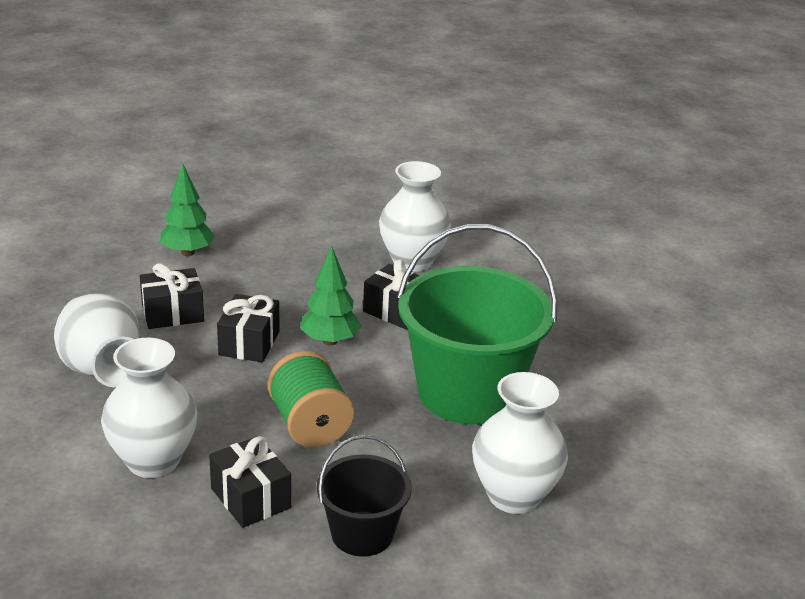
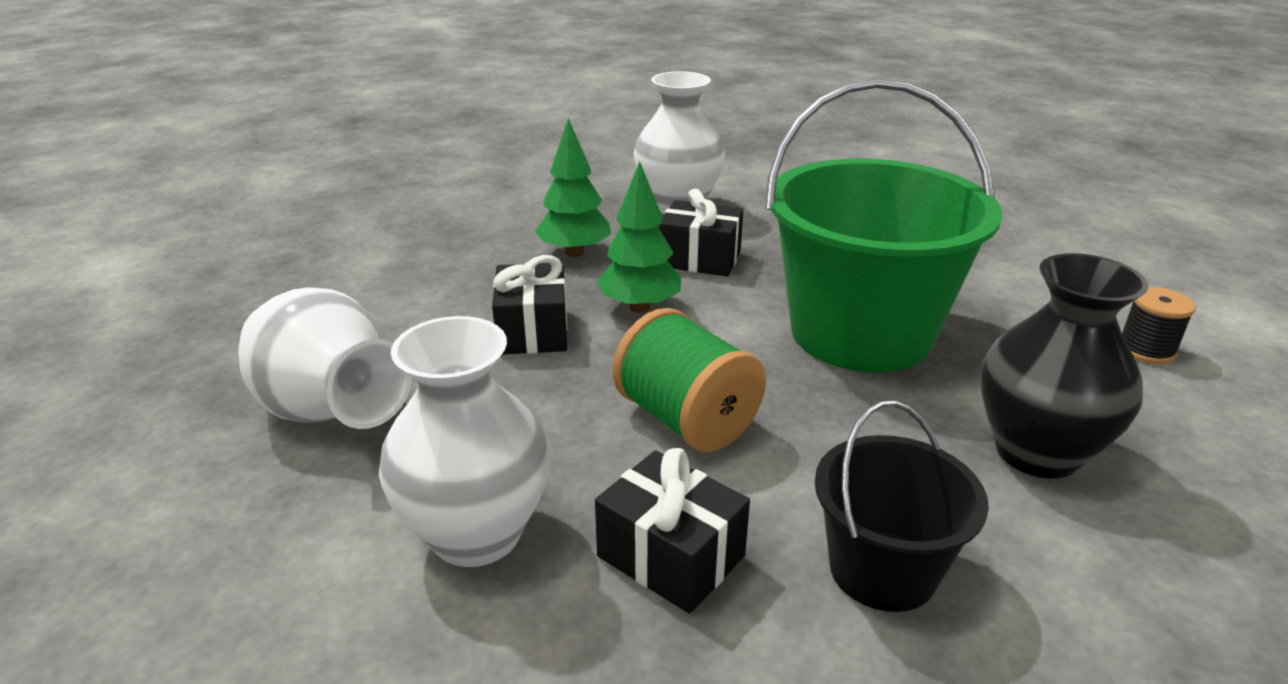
camera: 15 degrees left, 0 degrees up
(172, 313) = (404, 315): black gift -> none
(187, 252) = (389, 242): green tree -> green tree (574, 253)
(514, 496) = (1037, 452): white vase -> black vase
(661, 450) = (1146, 349): none -> black spool

